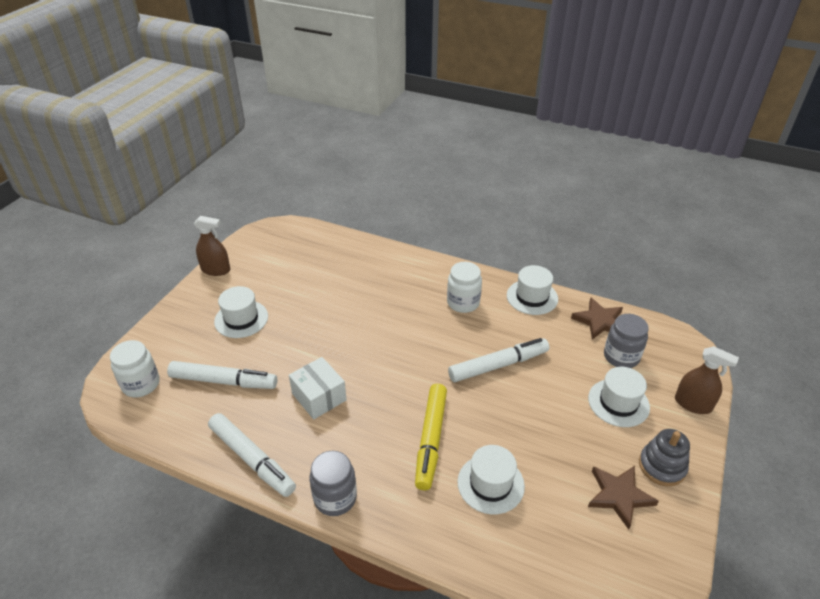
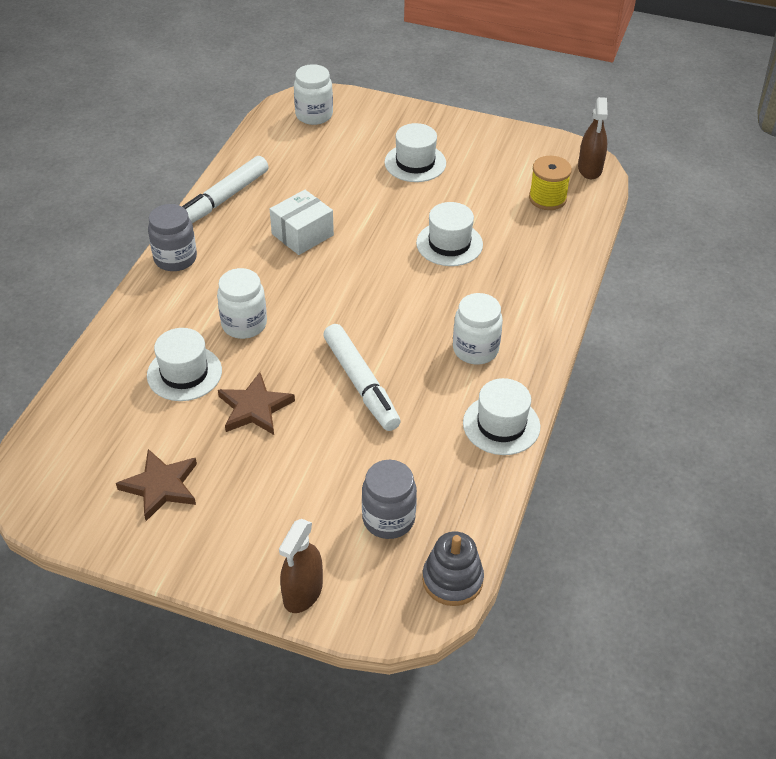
camera: 85 degrees right, 5 degrees up
(216, 270) = (496, 131): brown spray bottle -> brown spray bottle (590, 169)
(224, 381) = (321, 166): white marker -> none
(308, 252) = (547, 198): none -> yellow spool
(431, 440) = (244, 324): yellow marker -> white jar
(599, 321) = (461, 501): brown star -> brown star (255, 408)
(618, 402) = (302, 504): white hat -> white hat (449, 244)
(662, 466) = (200, 536): grey stacking toy -> grey stacking toy (452, 580)

